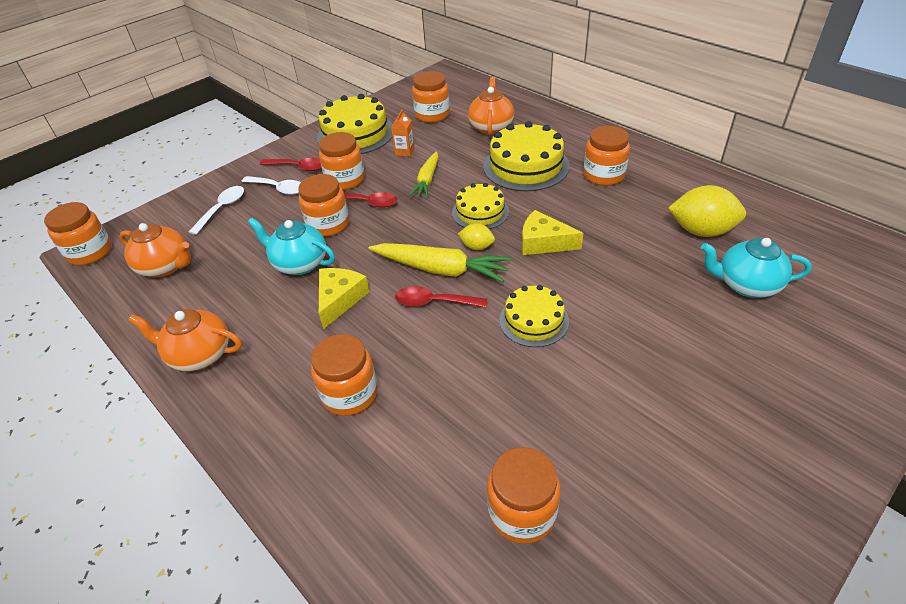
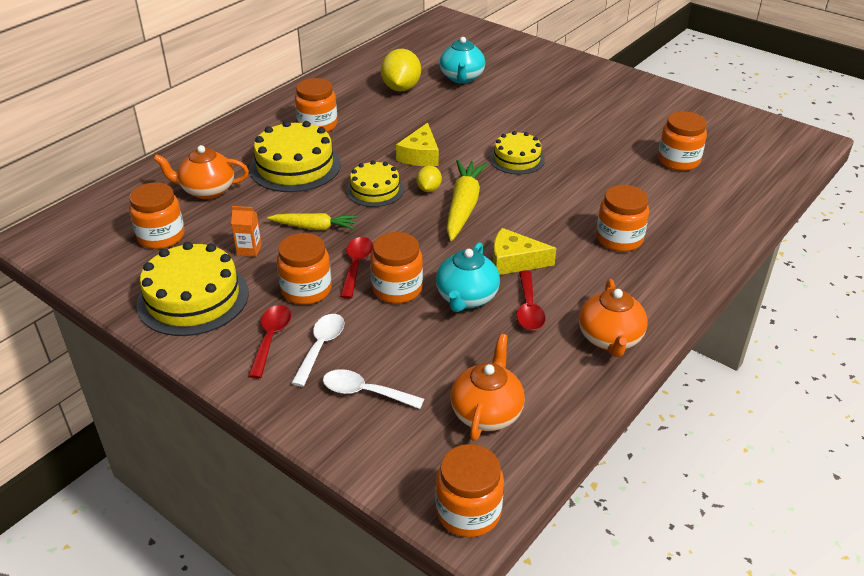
camera: 100 degrees left, 5 degrees down
(434, 302) = (507, 207): red spoon -> red spoon (528, 308)

